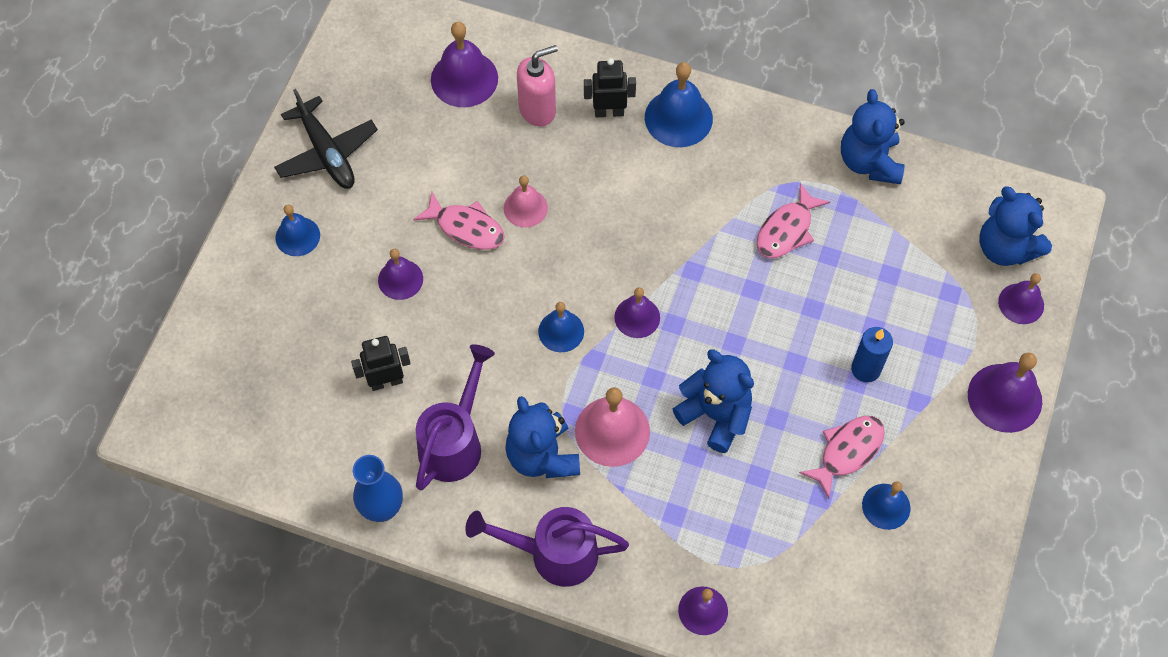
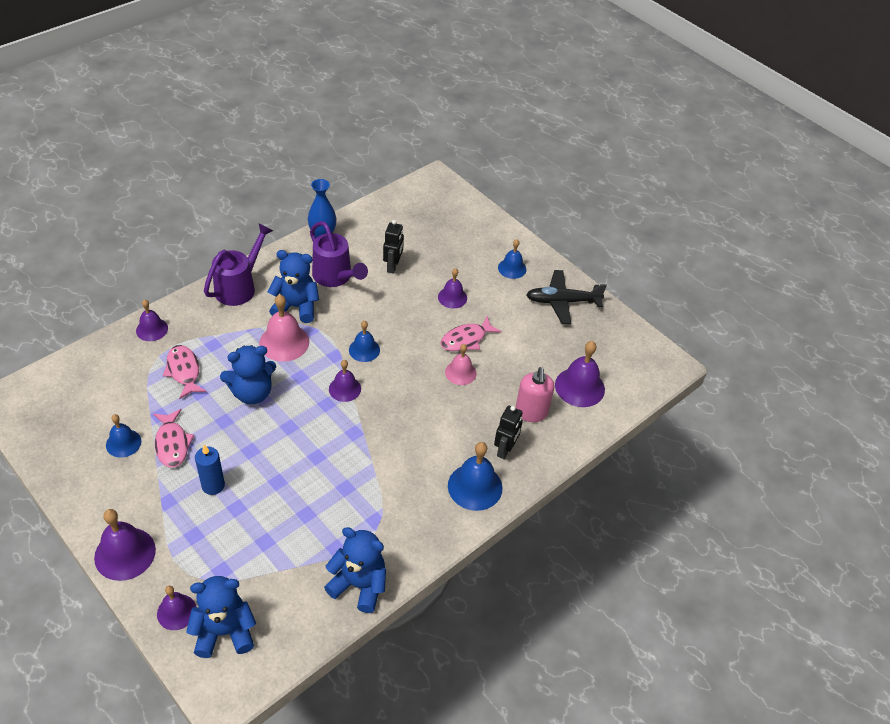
camera: 115 degrees right, 15 degrees down
(787, 230) = (343, 500): pink fish -> pink fish (184, 371)

